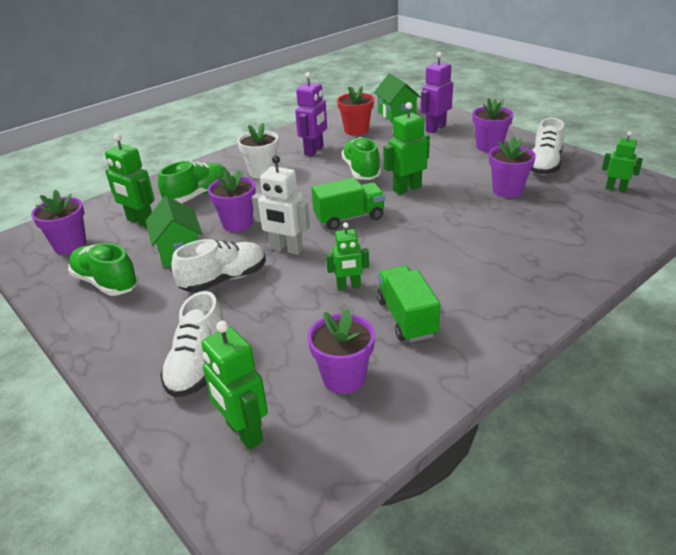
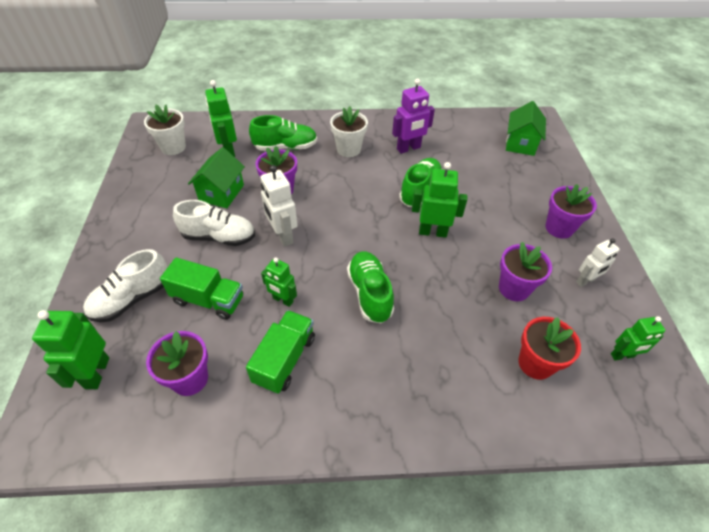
camera: 35 degrees right, 15 degrees up
(70, 245) = (173, 147): purple flower pot -> white flower pot
(106, 283) = (158, 192): green shoe -> green shoe (369, 293)
(349, 218) = (356, 234): green truck -> green truck (208, 300)
(356, 130) = (465, 144): red flower pot -> red flower pot (535, 363)
(435, 128) = (535, 178): purple robot -> none
(544, 165) = (585, 281): white shoe -> white robot
(616, 189) = (622, 355): green robot -> green robot turned 105 degrees clockwise

